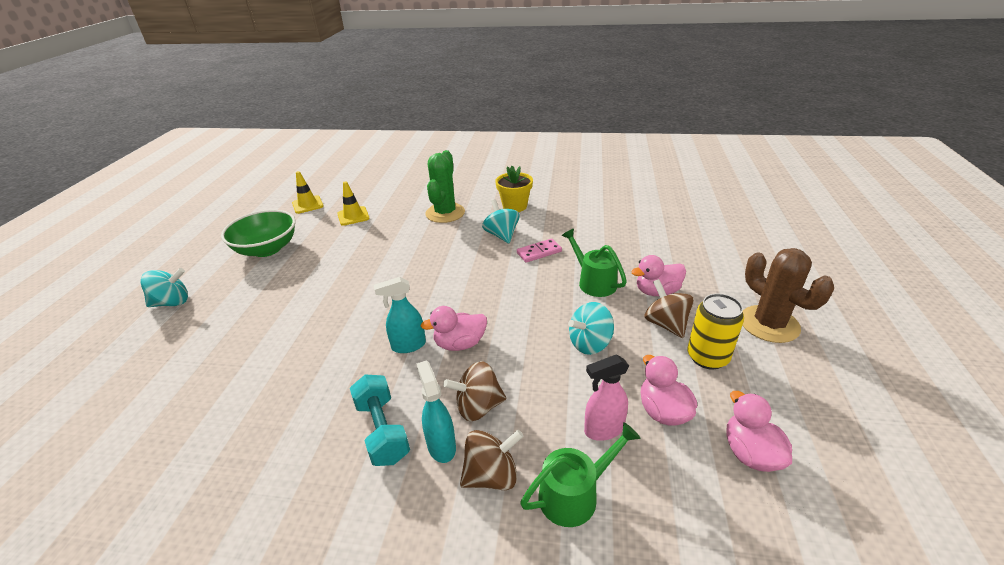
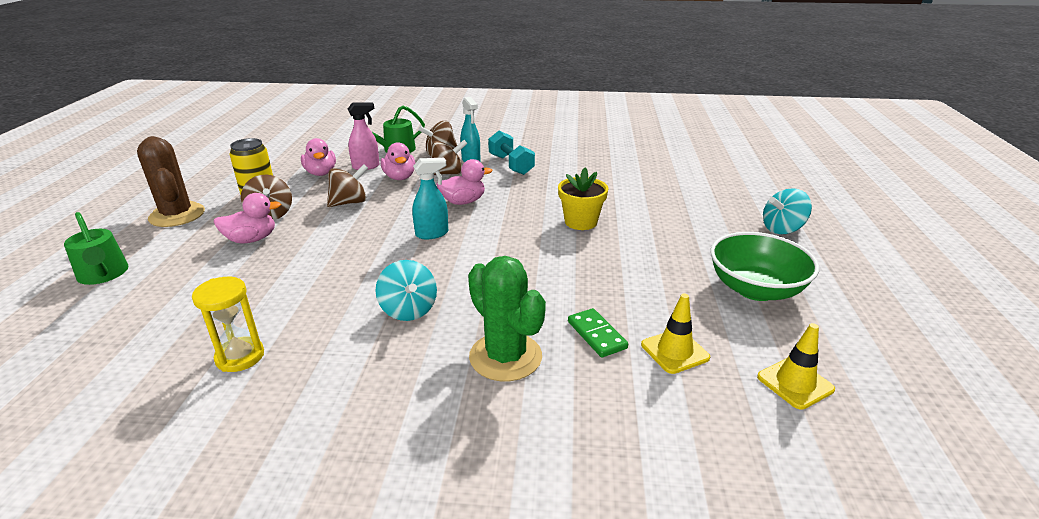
camera: 175 degrees right, 5 degrees down
(390, 223) = (597, 335): none -> green domino
(408, 345) = (509, 200): turquoise spray bottle -> turquoise spray bottle (432, 234)
(445, 213) = (505, 357): green cactus -> green cactus turned 45 degrees counterclockwise
(514, 206) = (373, 373): yellow flower pot -> yellow flower pot (580, 222)
(539, 252) = (362, 283): pink domino -> none
(590, 212) = (240, 357): none -> yellow hourglass
(590, 343) = (349, 202): turquoise spinning top -> brown spinning top
(594, 282) = (313, 248): green watering can -> green watering can (104, 274)
(750, 453) = (284, 160): pink duck -> pink duck (400, 177)

